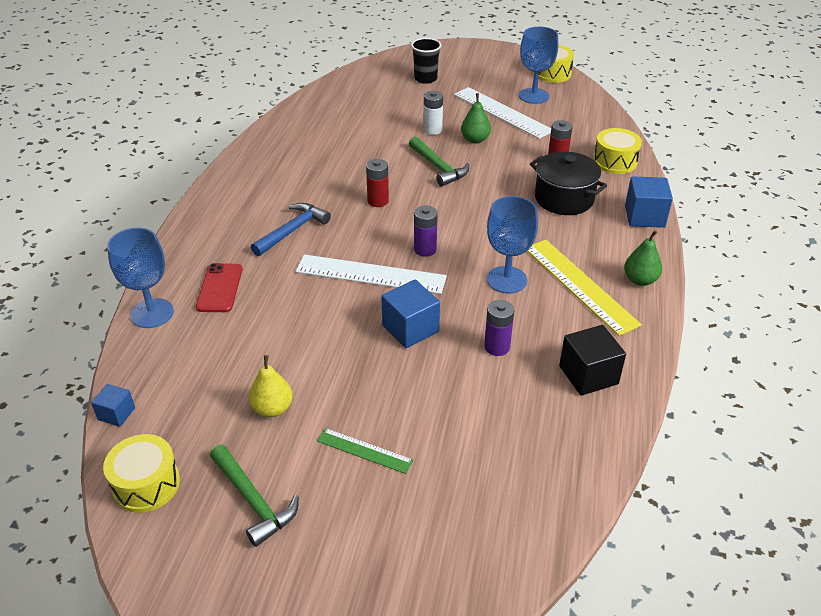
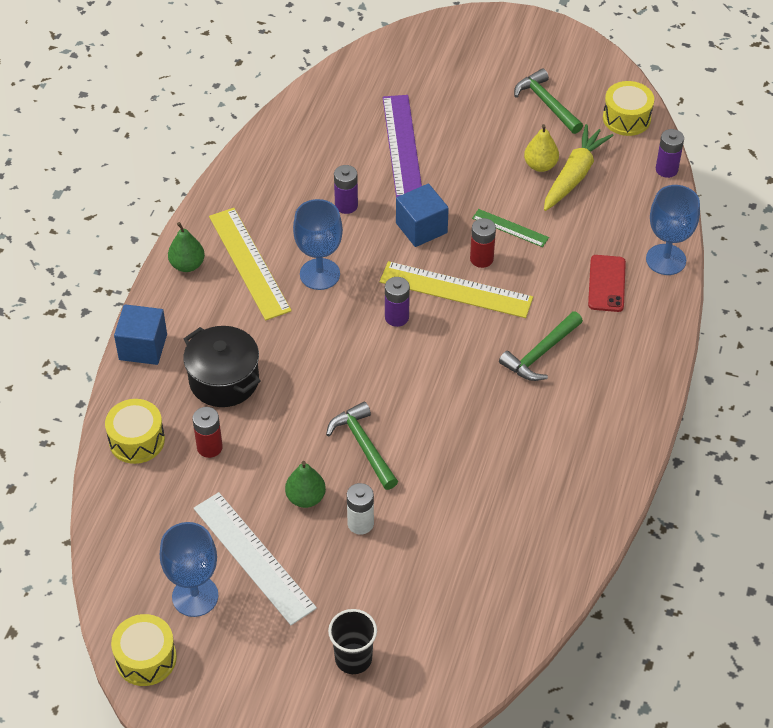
camera: 175 degrees left, 10 degrees up
(116, 414) = (666, 169): blue cube -> purple battery
(232, 399) = (574, 175): none -> yellow carrot
(292, 230) = (540, 353): blue hammer -> green hammer
(364, 450) = (466, 130): green ruler -> green ruler (510, 228)
(370, 274) = (456, 289): white ruler -> yellow ruler
(378, 201) = (443, 392): red battery -> red battery (481, 259)
(445, 423) = (402, 146): none -> purple ruler
(588, 375) = (274, 176): black cube -> none

